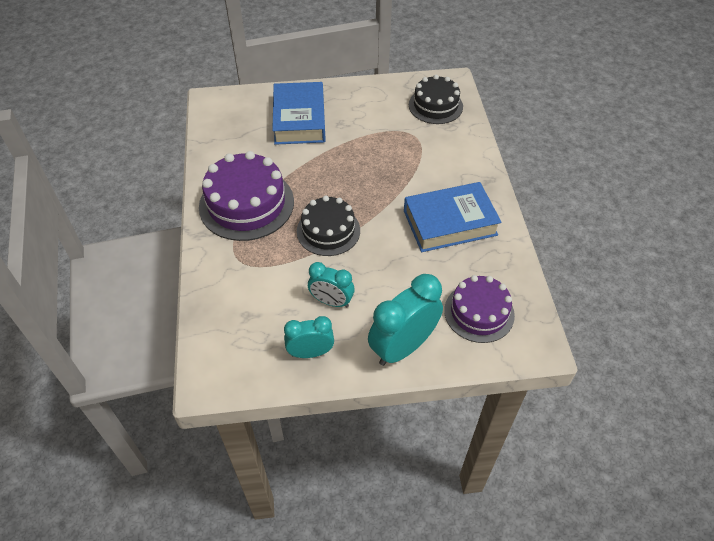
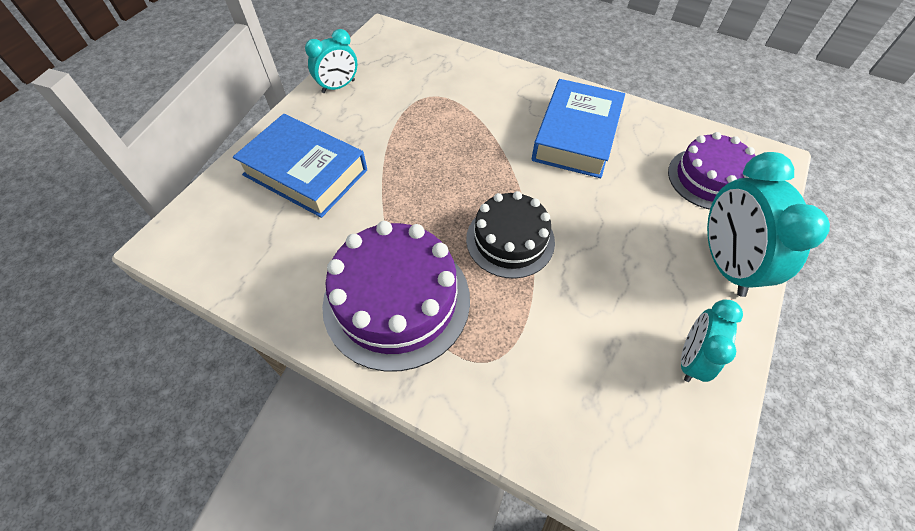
camera: 55 degrees left, 5 degrees up
(331, 301) = (622, 295): turquoise clock -> turquoise clock (338, 87)
(435, 105) = (405, 60): black cake -> none

